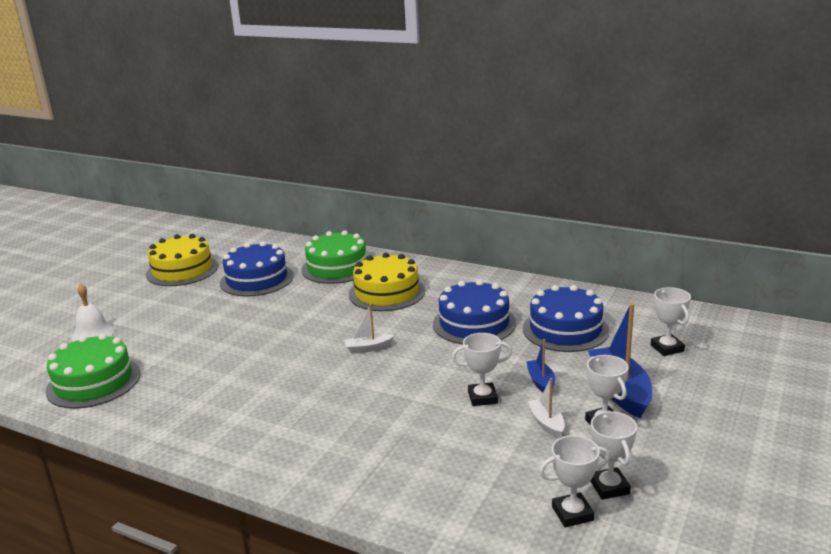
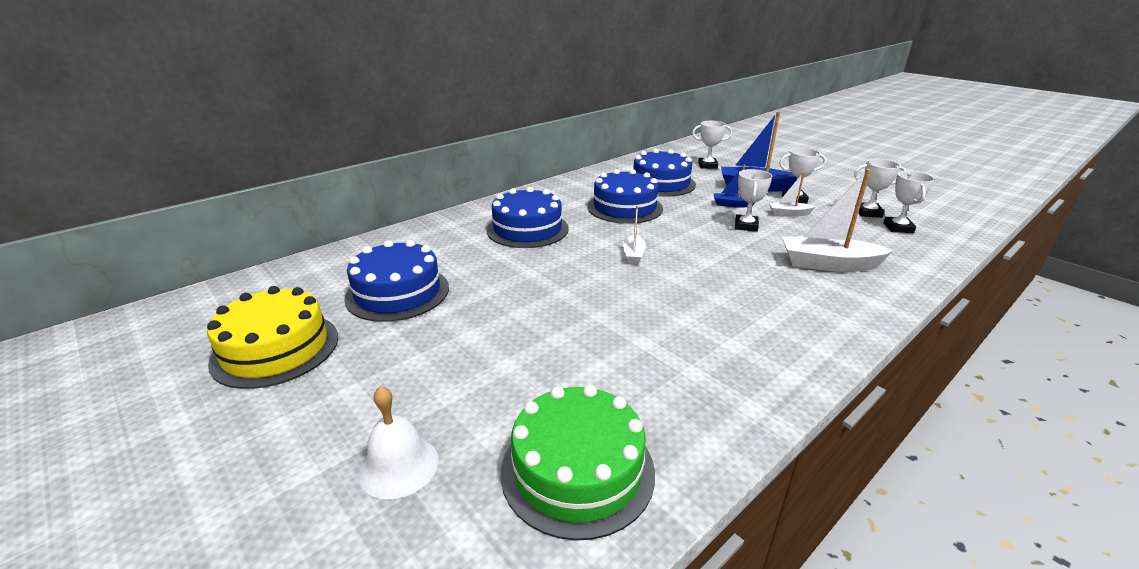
camera: 70 degrees left, 5 degrees up
(337, 267) = (435, 242): green cake -> none
(387, 292) = (527, 229): yellow cake -> blue cake
(416, 458) = (828, 264): none -> white boat

